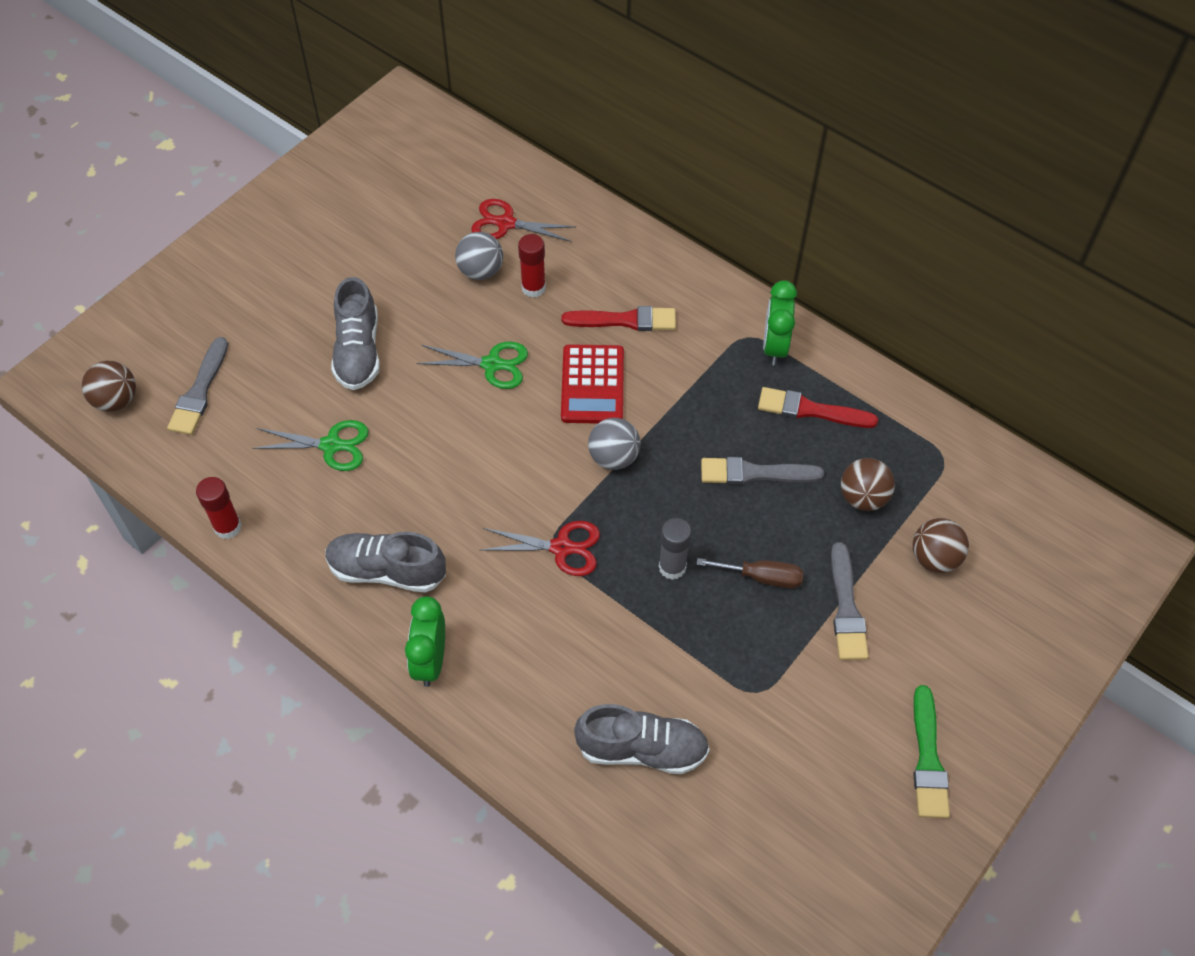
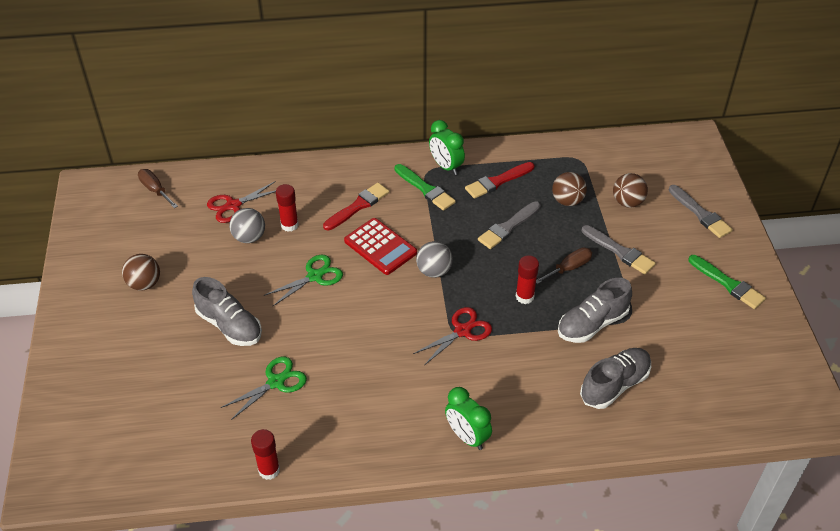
camera: 45 degrees left, 10 degrees down
(116, 400) = (106, 464): brown ball -> brown ball (144, 284)
(199, 391) = (157, 418): grey brush -> grey brush (700, 214)
(387, 571) = (388, 415): grey shoe -> grey shoe (592, 324)
(454, 150) = (155, 190): none -> brown screwdriver
(672, 567) = (524, 296): grey glue stick -> red glue stick
(719, 356) = (425, 189): none -> green brush

